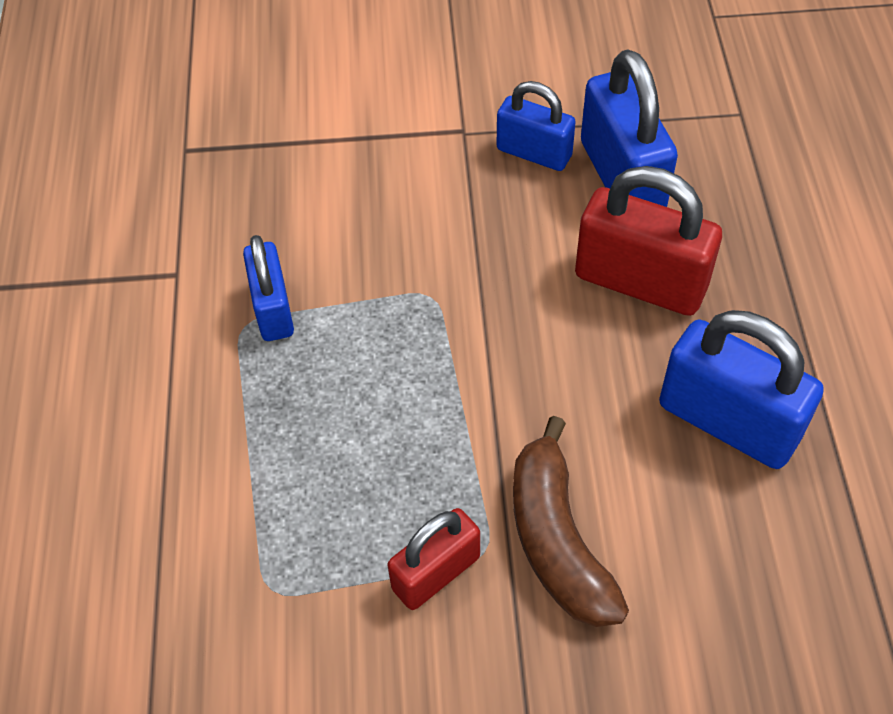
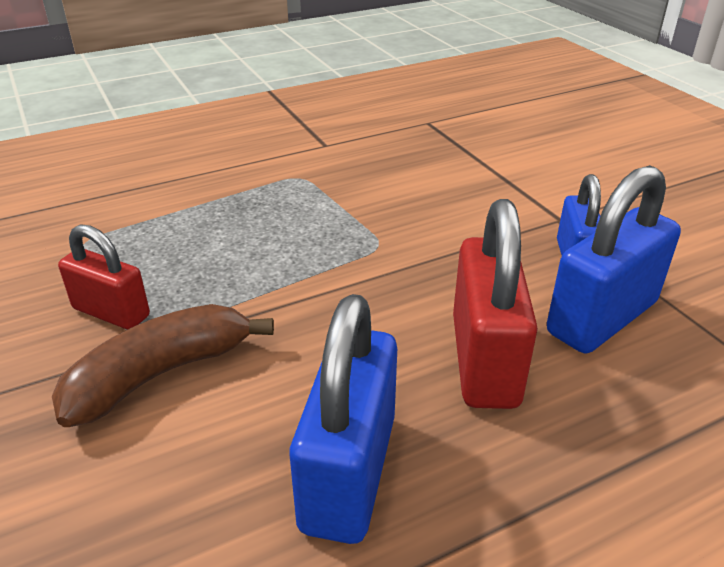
camera: 65 degrees right, 20 degrees down
(273, 309) = (320, 183): blue padlock -> none

